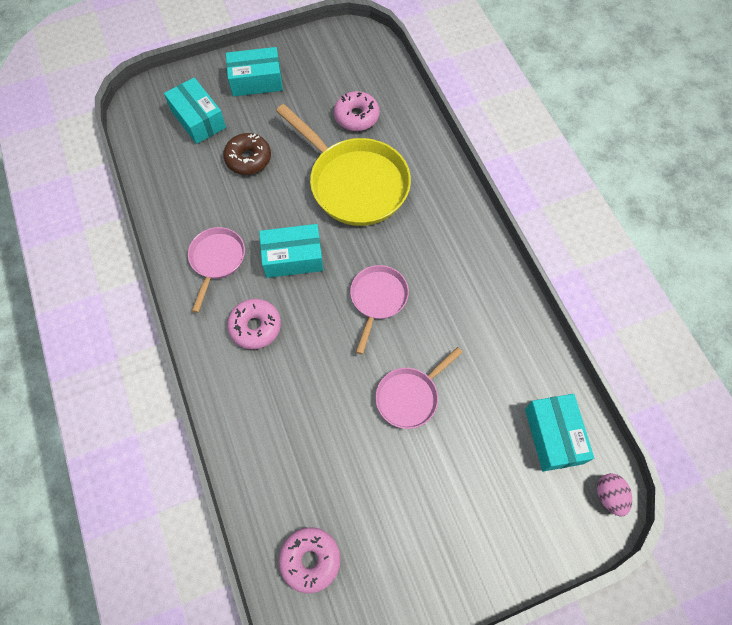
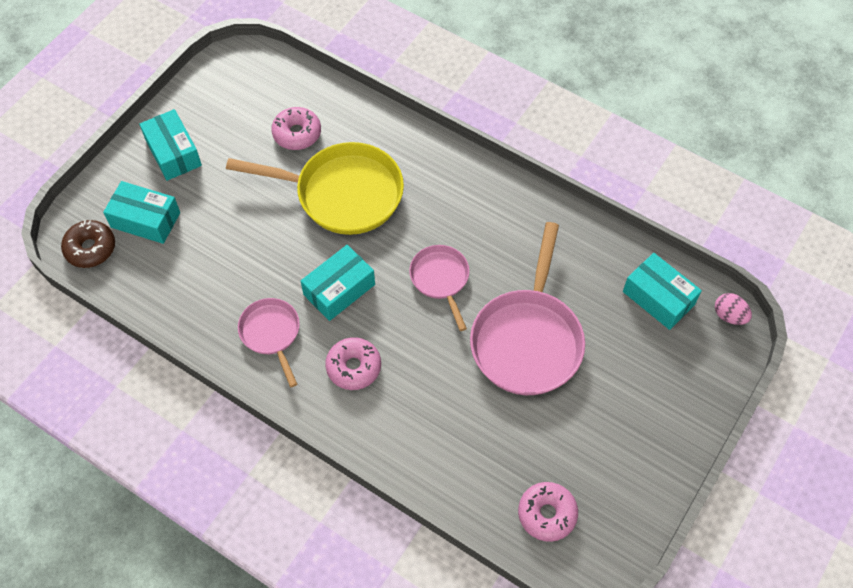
camera: 35 degrees left, 5 degrees down
(248, 159) = (226, 228): brown donut -> brown donut (90, 248)
(256, 81) = (173, 153): turquoise box -> turquoise box turned 75 degrees counterclockwise
(410, 396) = (527, 340): pink pan -> pink pan, size x1.83

